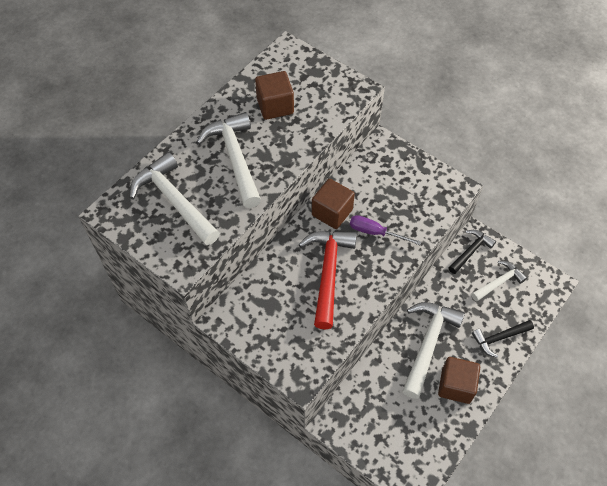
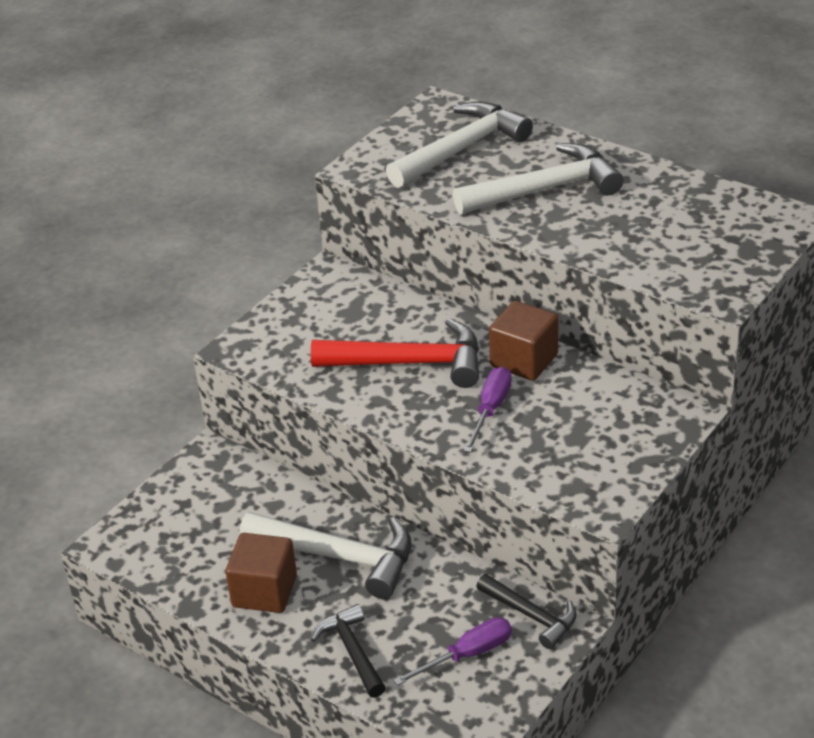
camera: 90 degrees right, 20 degrees down
(275, 106) = (658, 215): brown cube -> none
(498, 282) = (467, 655): white hammer -> purple screwdriver

